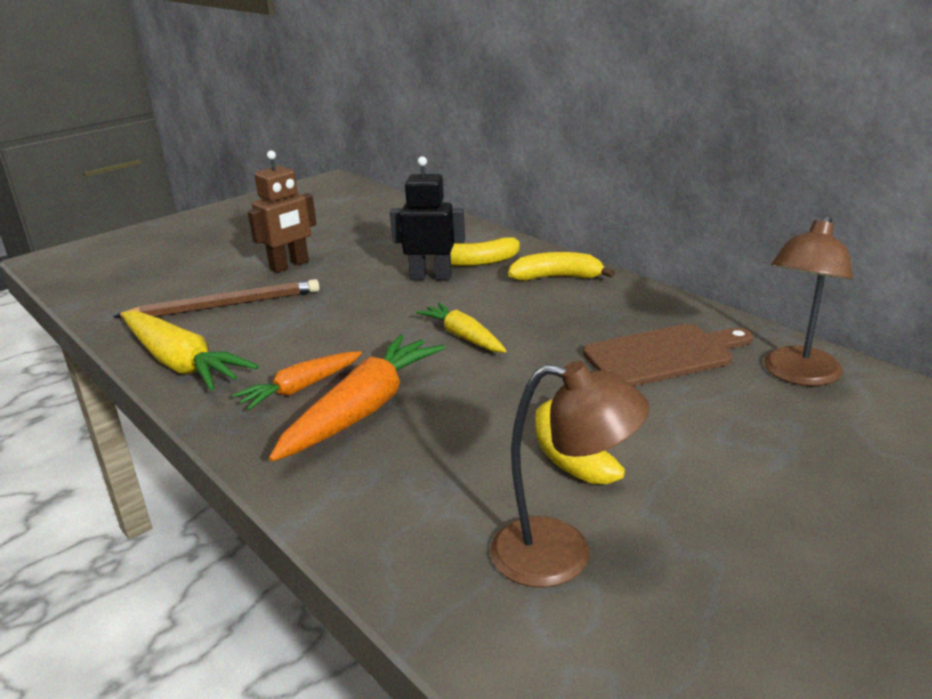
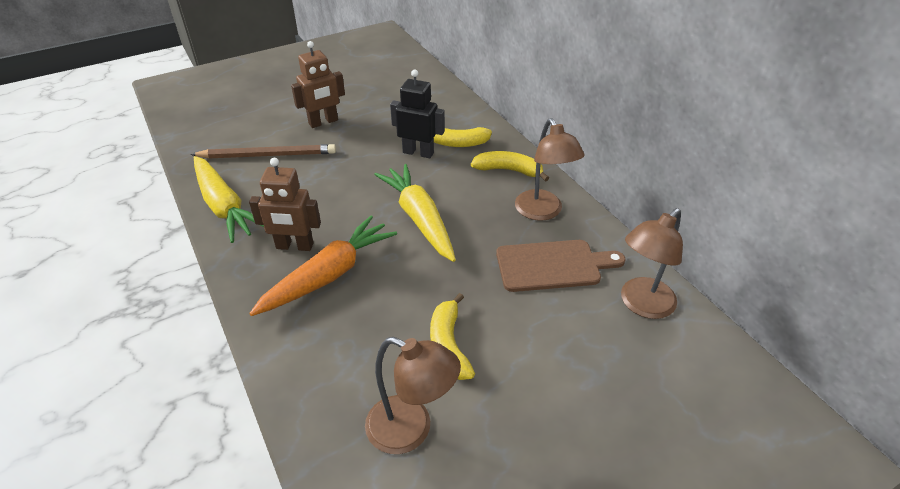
camera: 10 degrees right, 15 degrees up
(301, 388) = (294, 246): orange carrot -> brown robot
(463, 337) = (419, 218): yellow carrot -> yellow carrot, size x1.66
(621, 308) = (542, 212): none -> brown lamp

